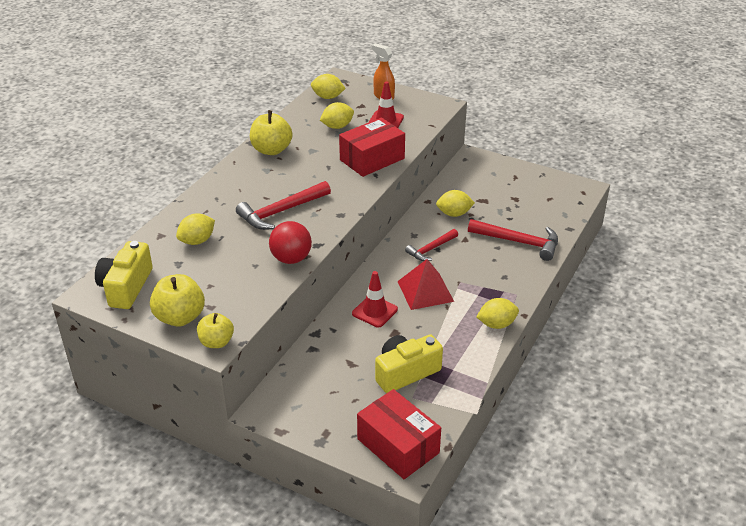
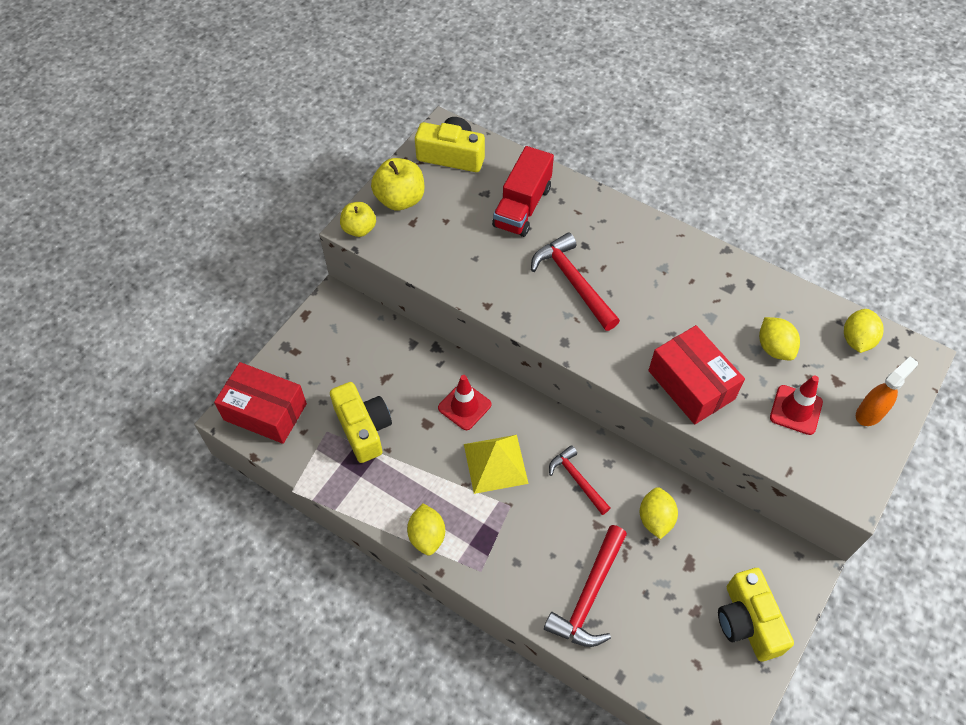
camera: 95 degrees right, 20 degrees up
(197, 241) = (522, 207): yellow lemon -> red truck
(271, 150) = (709, 272): yellow apple -> none
(291, 259) = (482, 290): red ball -> none
(398, 446) = (265, 412): red box -> red box turned 60 degrees clockwise
(425, 291) = (495, 463): red pyramid -> yellow pyramid
(515, 179) = (747, 622): none -> yellow camera

